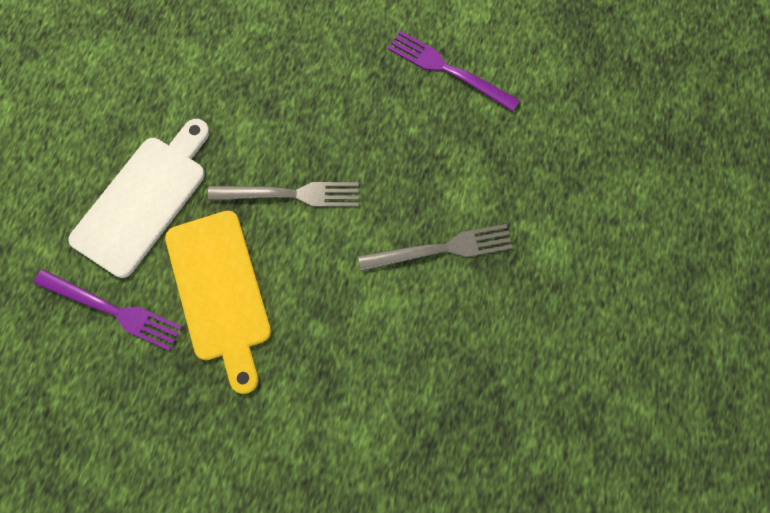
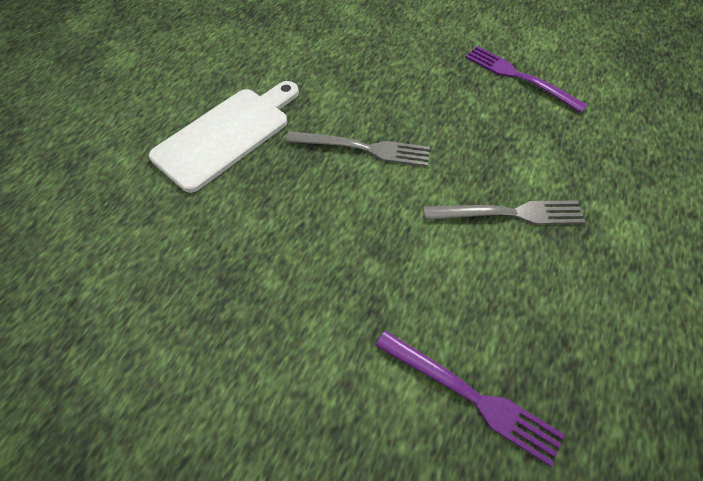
camera: 10 degrees right, 15 degrees down
(112, 310) = (171, 218): purple fork -> purple fork (471, 396)
(220, 292) = (279, 218): yellow cutting board -> none

